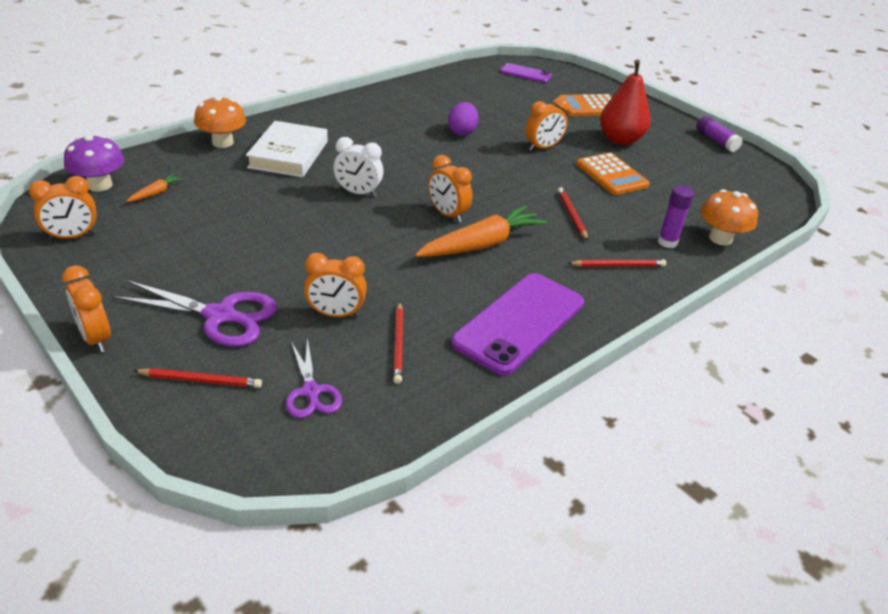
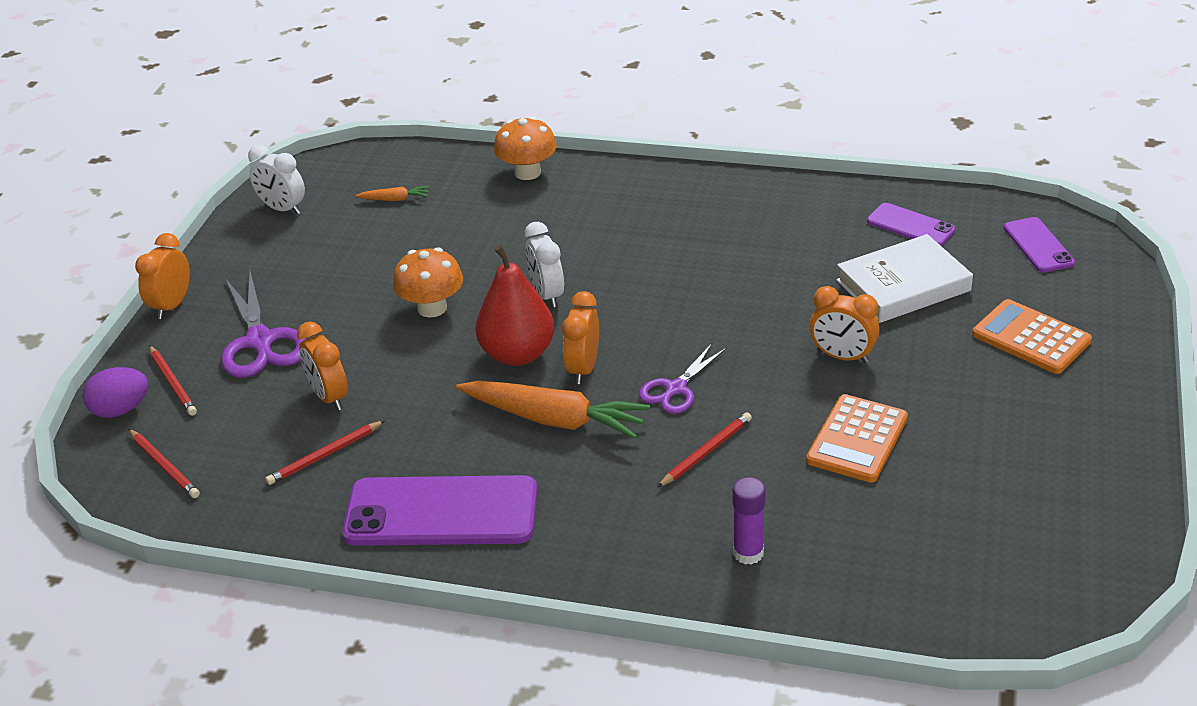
camera: 60 degrees right, 0 degrees up
(72, 236) = (282, 209): orange clock -> white clock
(100, 185) = (370, 169): purple mushroom -> none
(288, 154) = (560, 217): white book -> white book (903, 285)
(311, 391) = (212, 444): purple scissors -> purple scissors (676, 389)
(462, 132) = (784, 284): purple egg -> purple egg (121, 410)
(465, 86) = (910, 226): none -> purple phone
(618, 265) = (639, 535): red pencil -> red pencil (164, 466)
(620, 140) = (972, 405): red pear -> red pear (517, 354)
(716, 141) = (1125, 490): purple glue stick -> none
(720, 238) = (822, 596): orange mushroom -> orange mushroom (432, 308)

